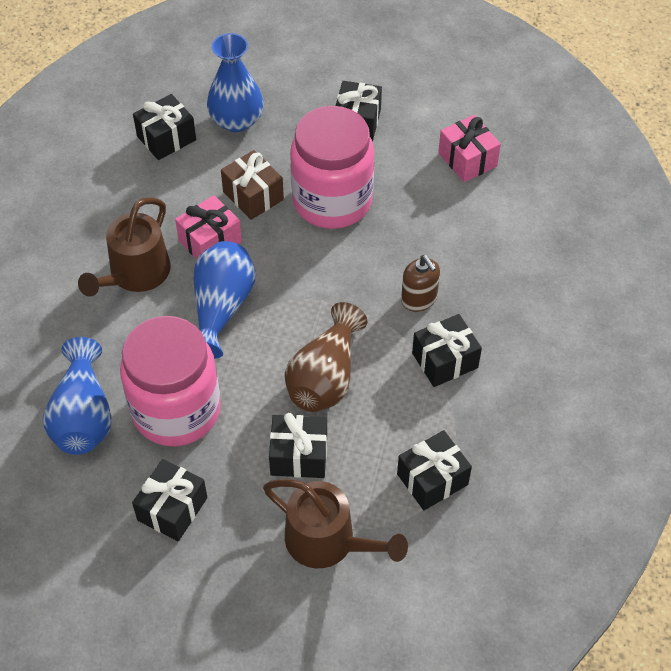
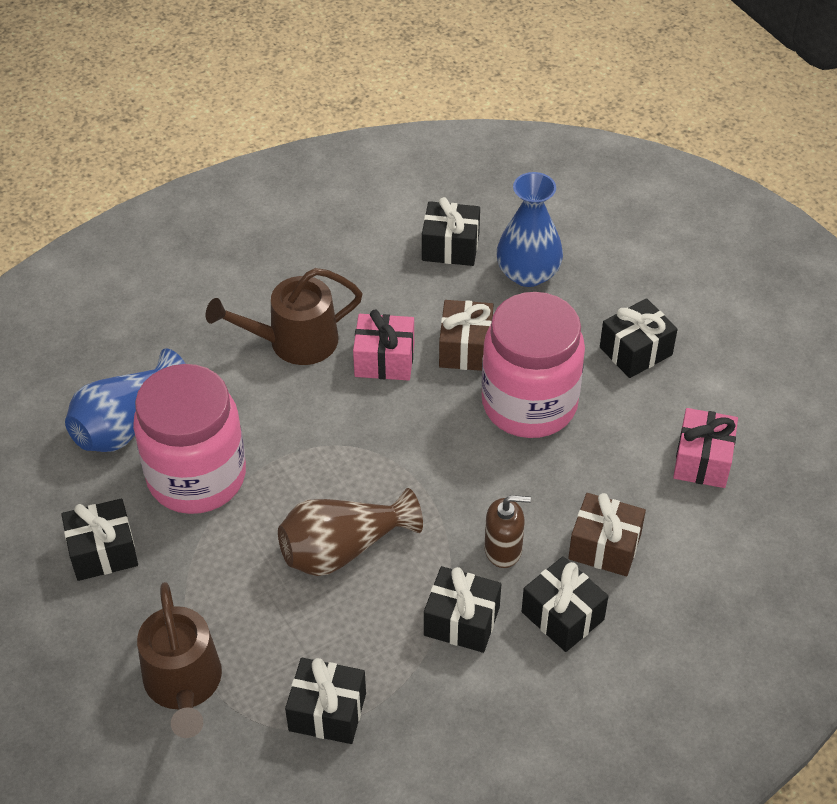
camera: 45 degrees right, 5 degrees down
(221, 308) = (328, 422): blue vase -> none
(299, 455) = (245, 595): black gift -> black gift (562, 615)
(419, 299) = (503, 549): brown soap dispenser -> brown soap dispenser turned 105 degrees counterclockwise
(472, 251) = (604, 547): none -> brown gift

